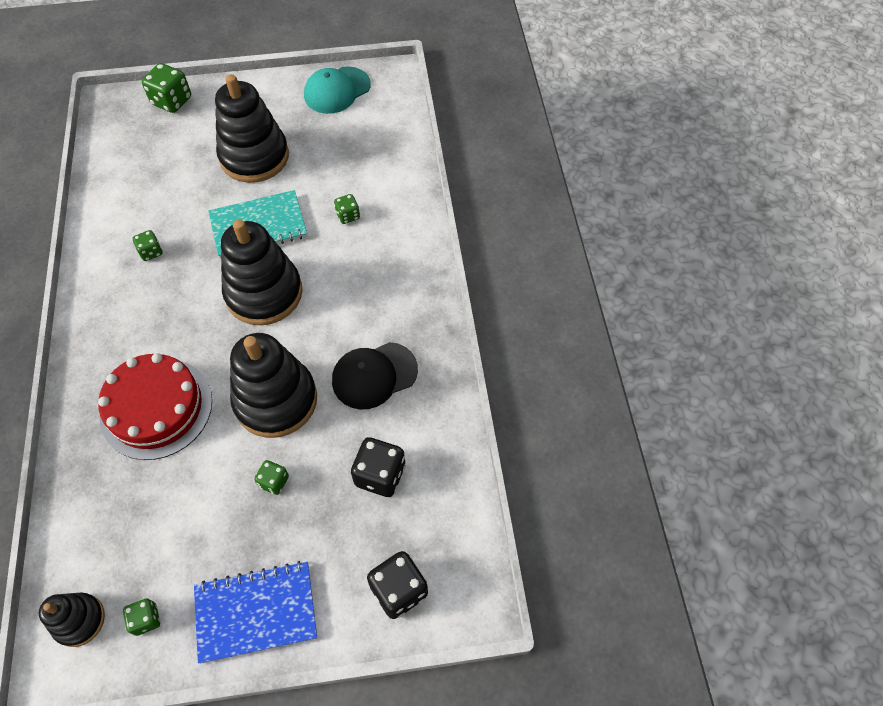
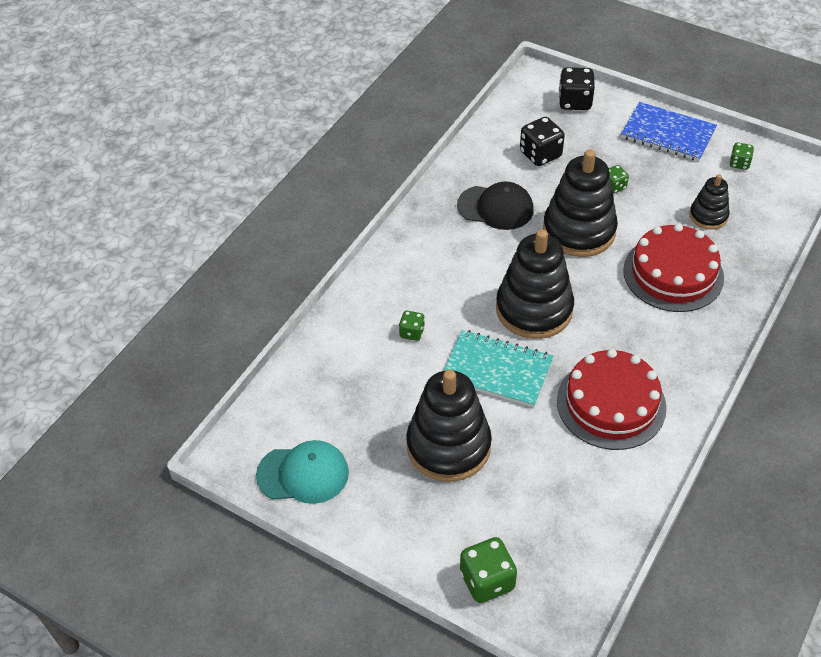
camera: 140 degrees left, 10 degrees down
(79, 620) = (784, 184): black stacking toy -> black stacking toy (708, 216)
(151, 252) = (611, 404): green dice -> red cake

